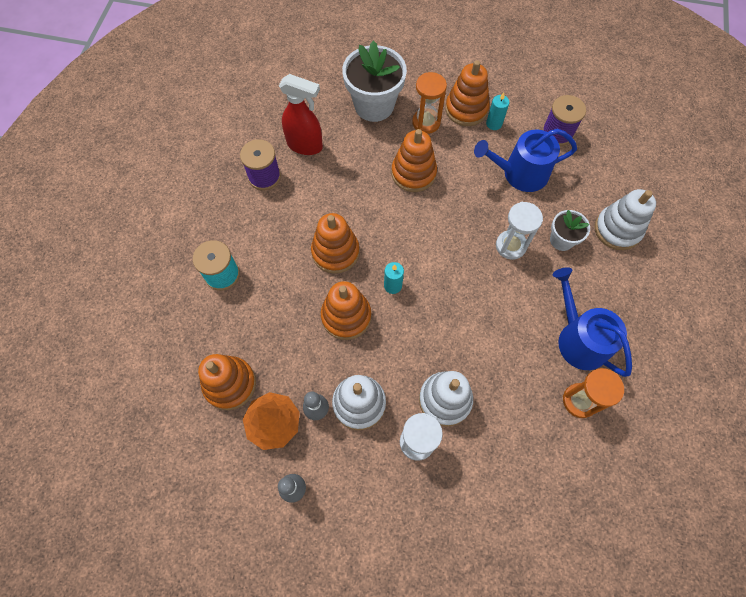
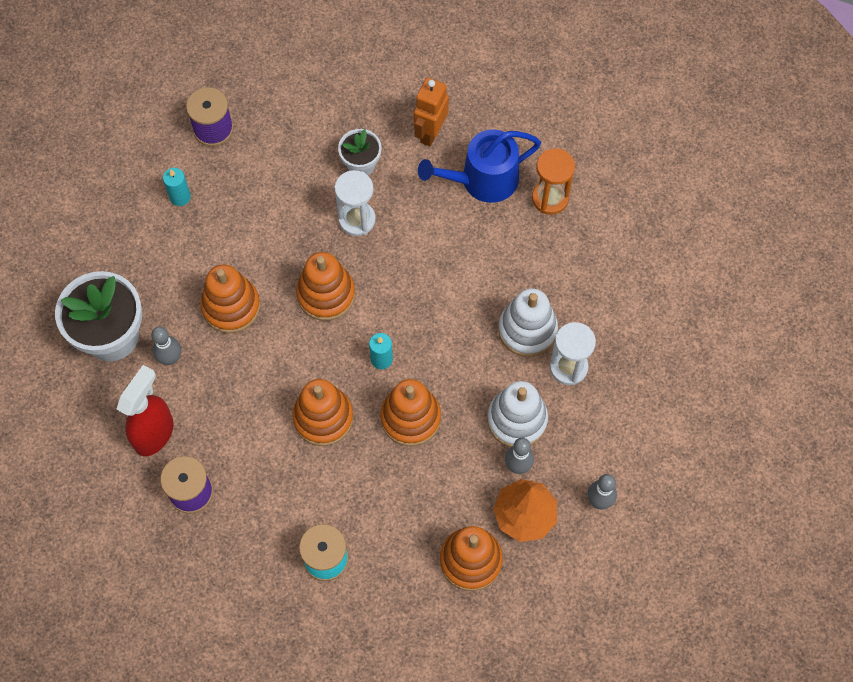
camera: 80 degrees left, 0 degrees up
(364, 143) = (170, 358): none -> grey bowling pin
(426, 122) = (157, 276): orange hourglass -> none
(466, 109) = (148, 224): orange stacking toy -> orange stacking toy (326, 294)
(520, 173) = (261, 185): blue watering can -> none
(609, 288) = (430, 133): none -> orange robot
(617, 229) = (360, 103): white stacking toy -> none

